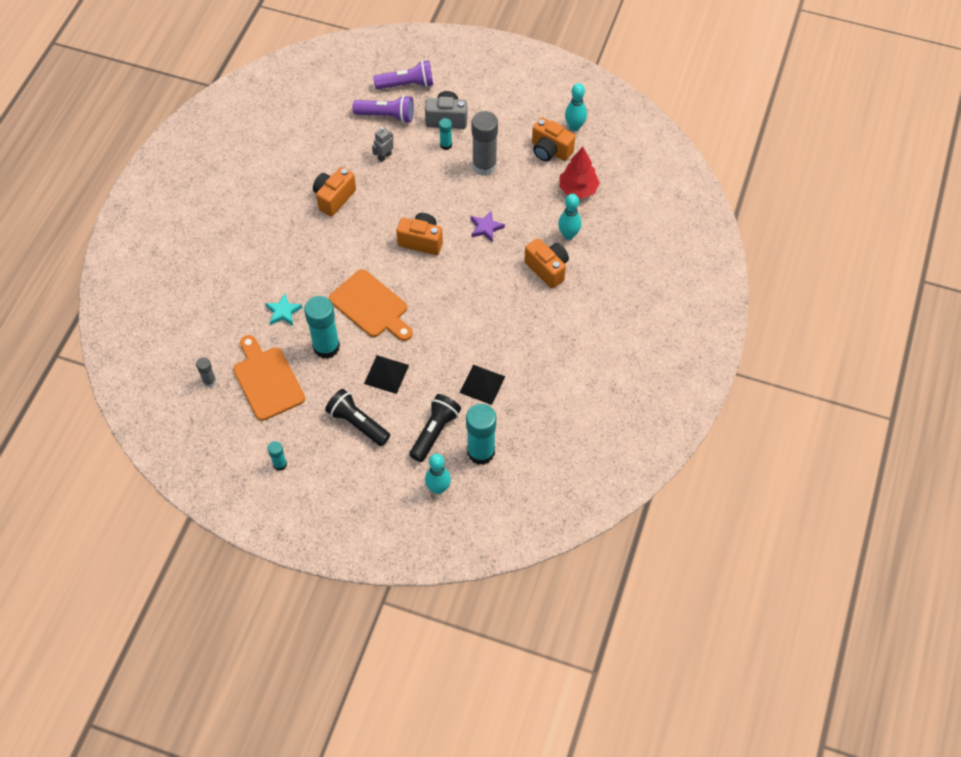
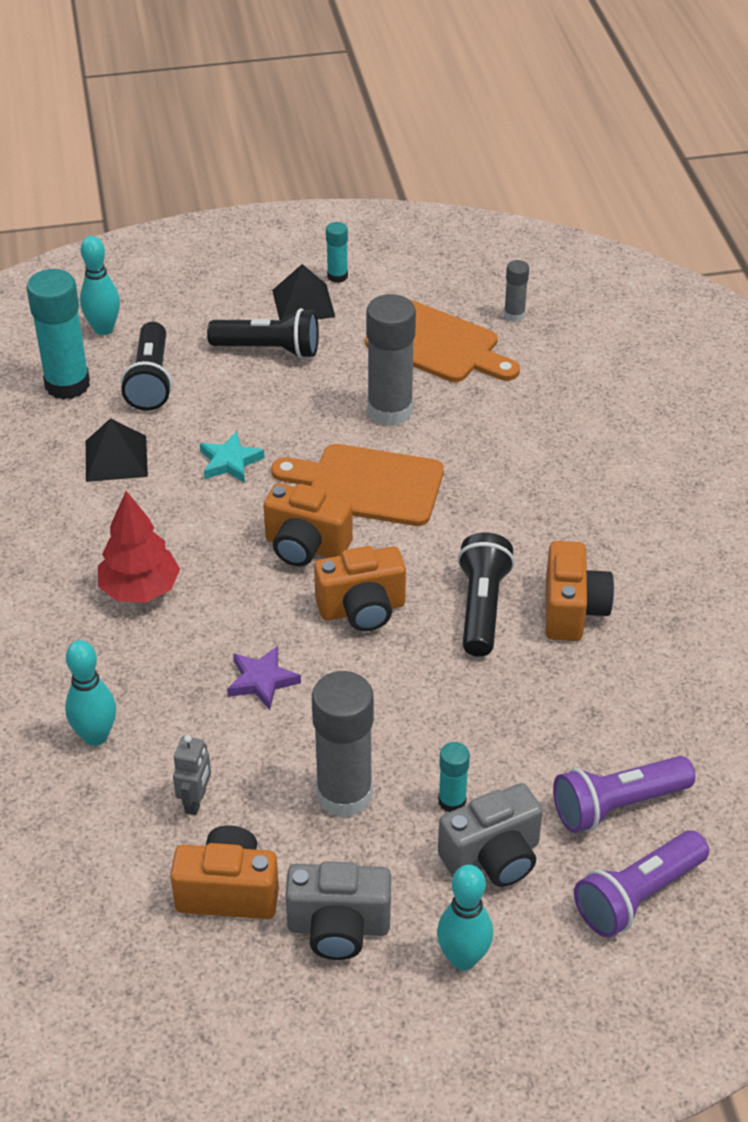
camera: 150 degrees right, 15 degrees down
(283, 312) = (494, 425): turquoise star -> turquoise star (230, 462)
(326, 347) = (390, 411): turquoise glue stick -> grey glue stick
(370, 217) = (482, 608): none -> black flashlight
(384, 156) = (550, 723): grey robot -> grey robot (196, 801)
(386, 374) = (273, 415): black pyramid -> black pyramid (303, 303)
(518, 121) = (338, 927): none -> grey camera
(547, 269) = (104, 660): orange camera -> orange camera (306, 546)
(574, 127) = (206, 975): turquoise bowling pin -> turquoise bowling pin (463, 958)
(578, 189) = (123, 834): red tree -> red tree (140, 590)

